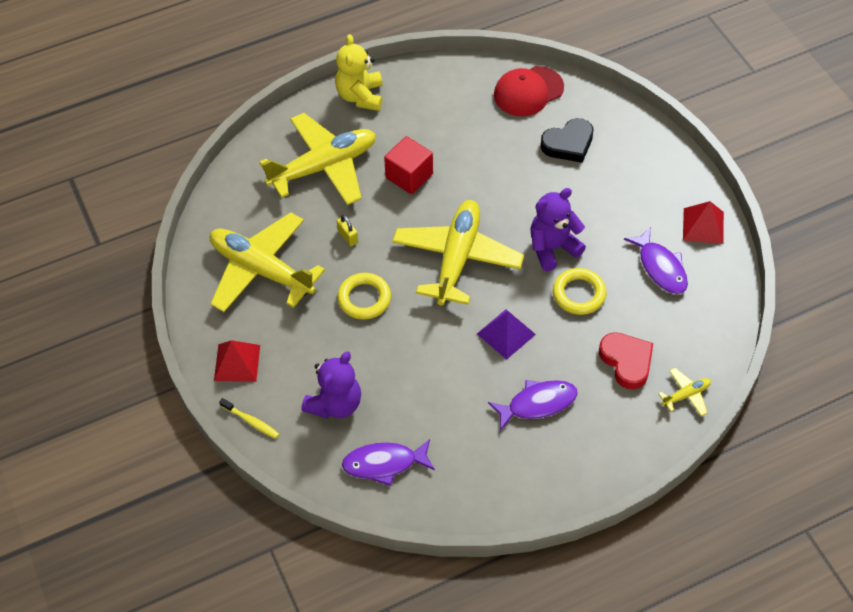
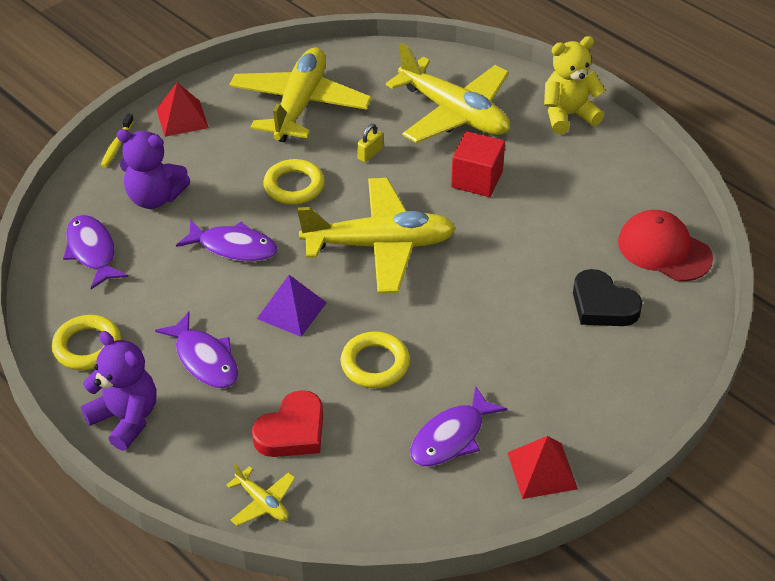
camera: 70 degrees right, 10 degrees down
(420, 358) = (234, 247): none -> purple fish
(495, 485) = (87, 346): none -> yellow ring
(552, 248) = (433, 325): purple teddy bear -> purple teddy bear (126, 418)

